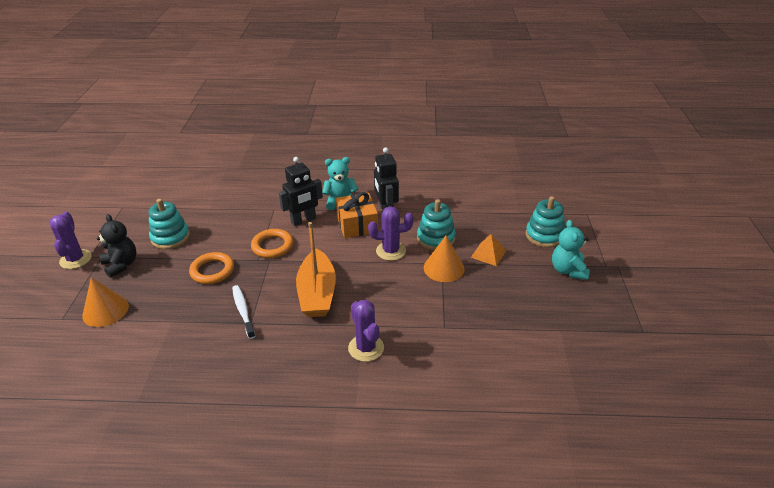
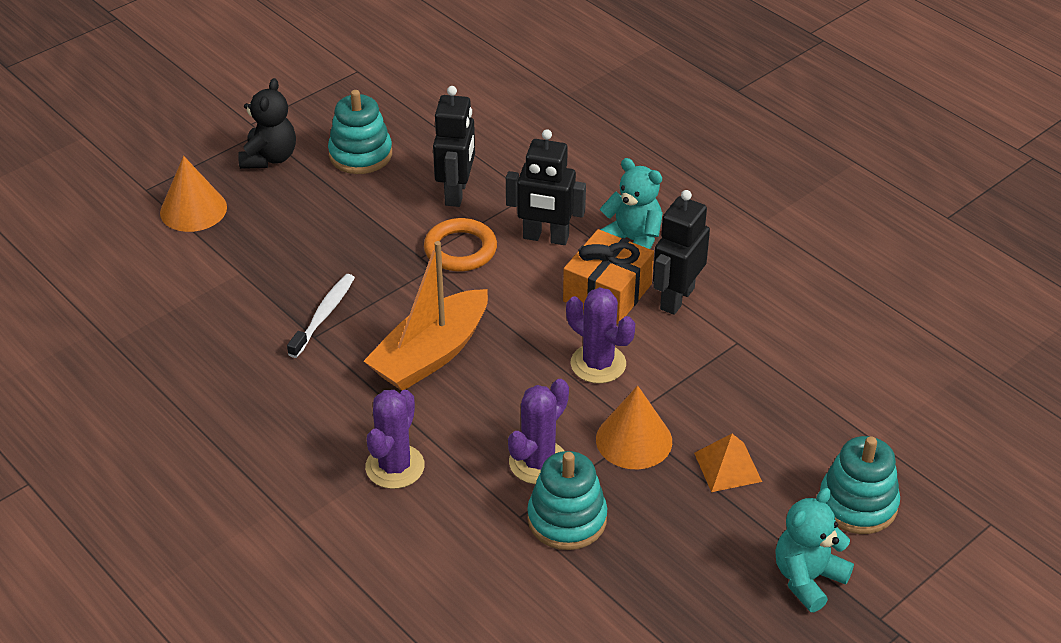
camera: 45 degrees right, 5 degrees up
(75, 259) = (233, 117): purple cactus -> purple cactus (538, 462)
(212, 271) = (353, 236): orange ring -> none
(240, 226) = (456, 193): none -> black robot
(436, 238) = (685, 390): turquoise stacking toy -> turquoise stacking toy (567, 519)

